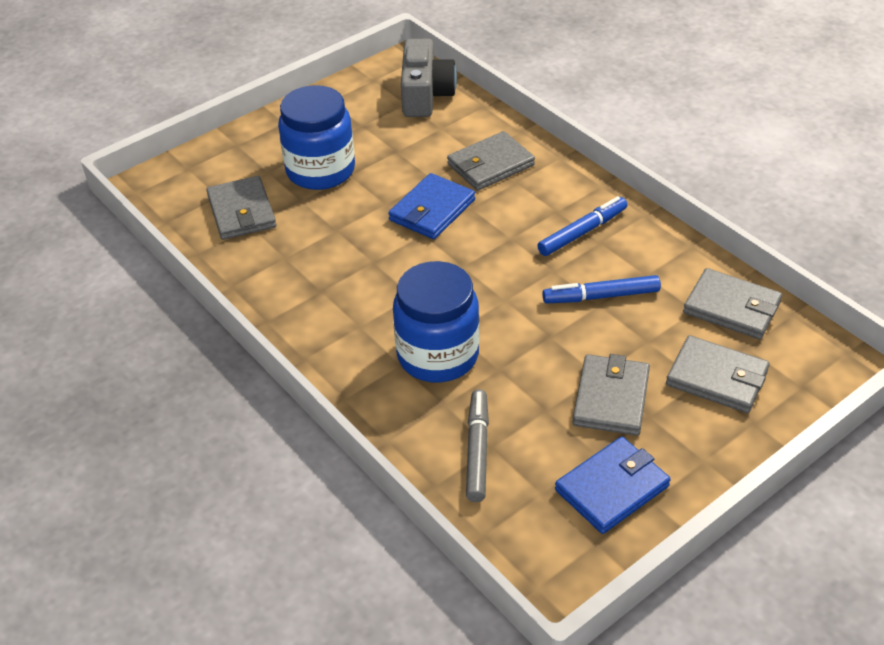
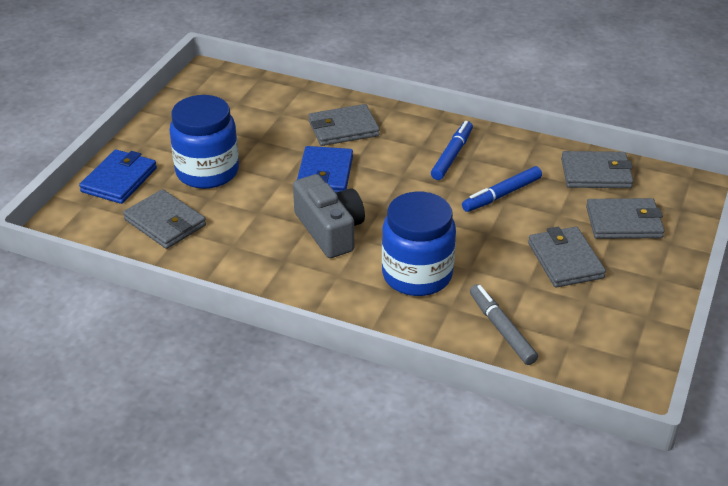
camera: 30 degrees left, 5 degrees down
(425, 95) = (247, 92): grey camera -> grey camera (330, 230)
(490, 165) = (343, 128): grey wallet -> grey wallet turned 45 degrees clockwise
(612, 488) = (615, 319): blue wallet -> blue wallet (119, 180)

